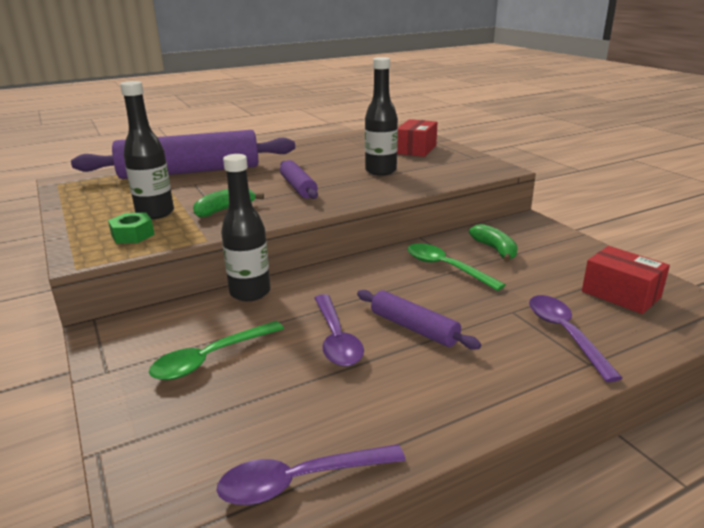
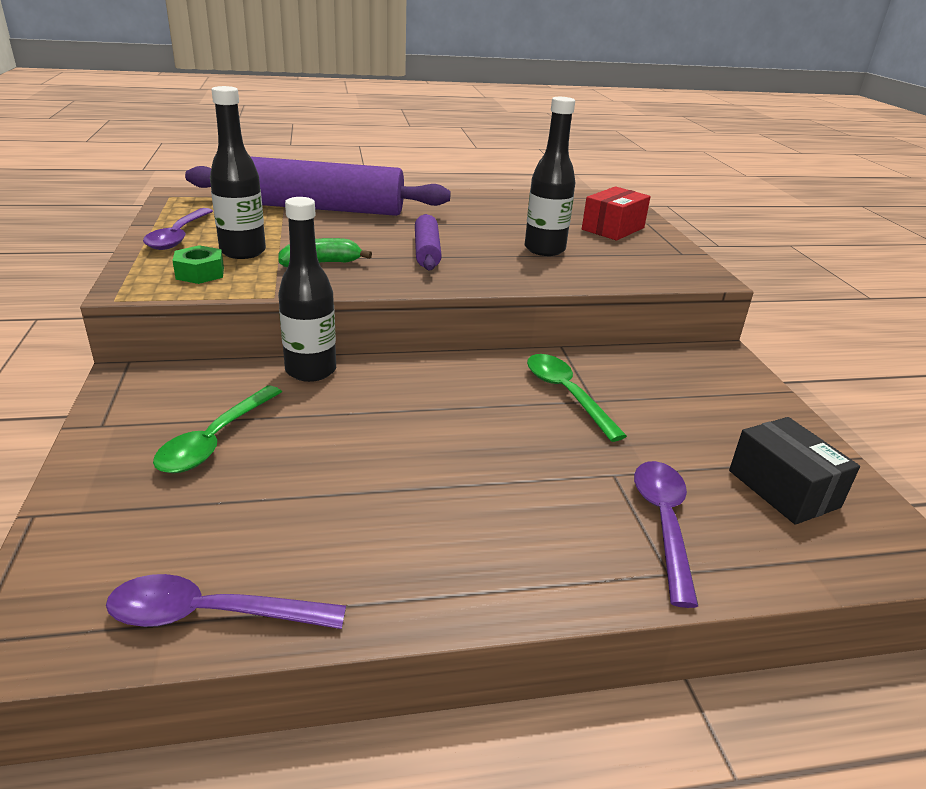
camera: 15 degrees right, 5 degrees up
(211, 358) = (216, 440): green spoon -> green spoon turned 45 degrees counterclockwise
(336, 338) = (369, 452): purple spoon -> purple spoon (179, 236)
(414, 328) = (471, 464): purple rolling pin -> none
(495, 250) = (649, 385): green banana -> none
(621, 294) = (783, 489): red box -> black box

